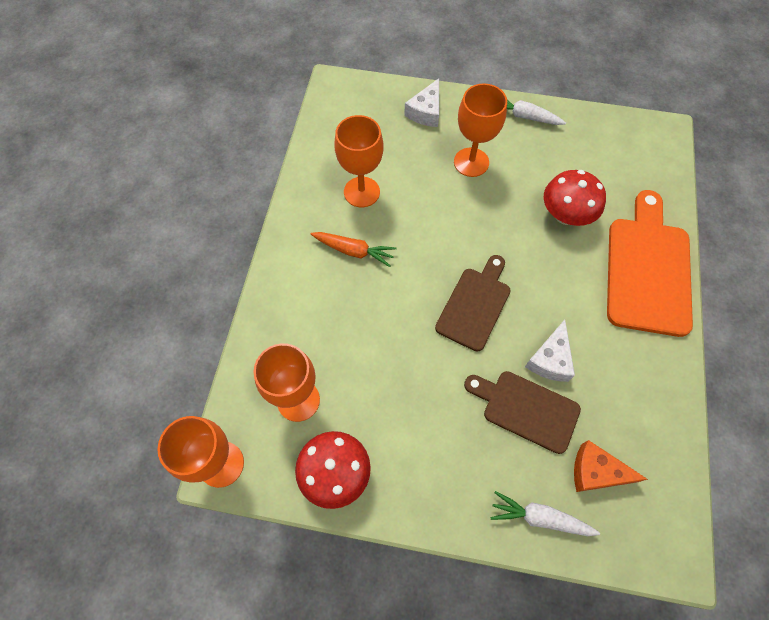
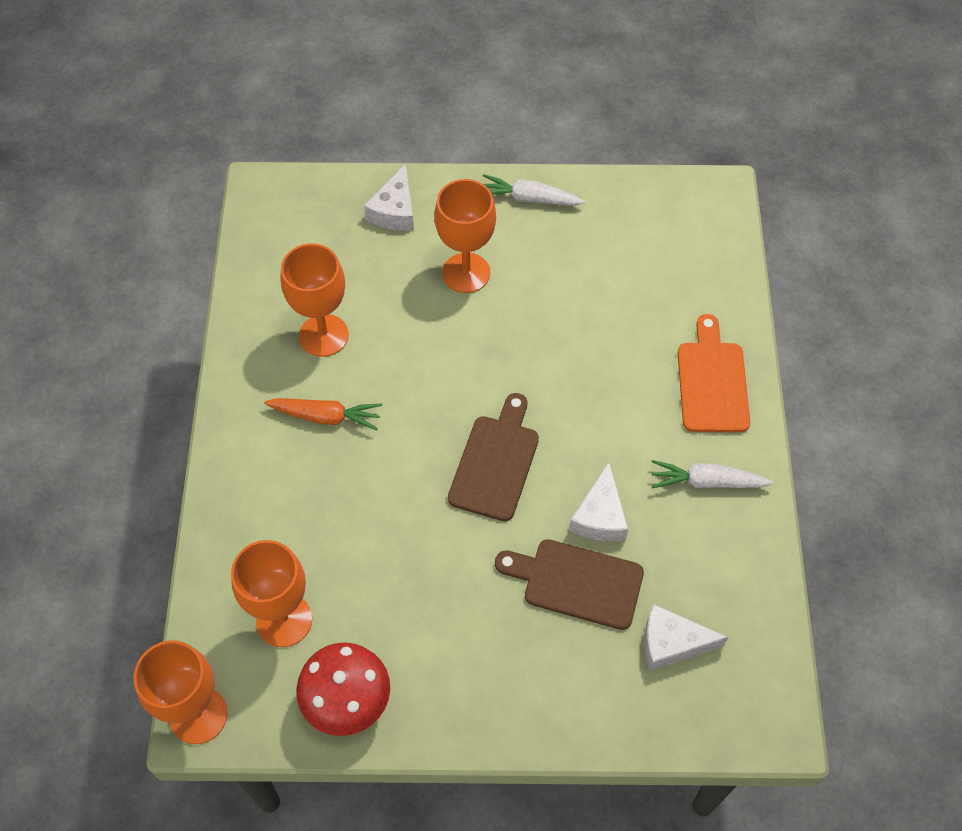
camera: 10 degrees left, 5 degrees down
(540, 517) = (608, 709): white carrot -> white carrot (706, 482)
(565, 215) = (599, 326): red mushroom -> none
(596, 472) = (671, 643): orange cheese -> white cheese
(647, 269) = (712, 382): orange cutting board -> orange cutting board, size x0.64

